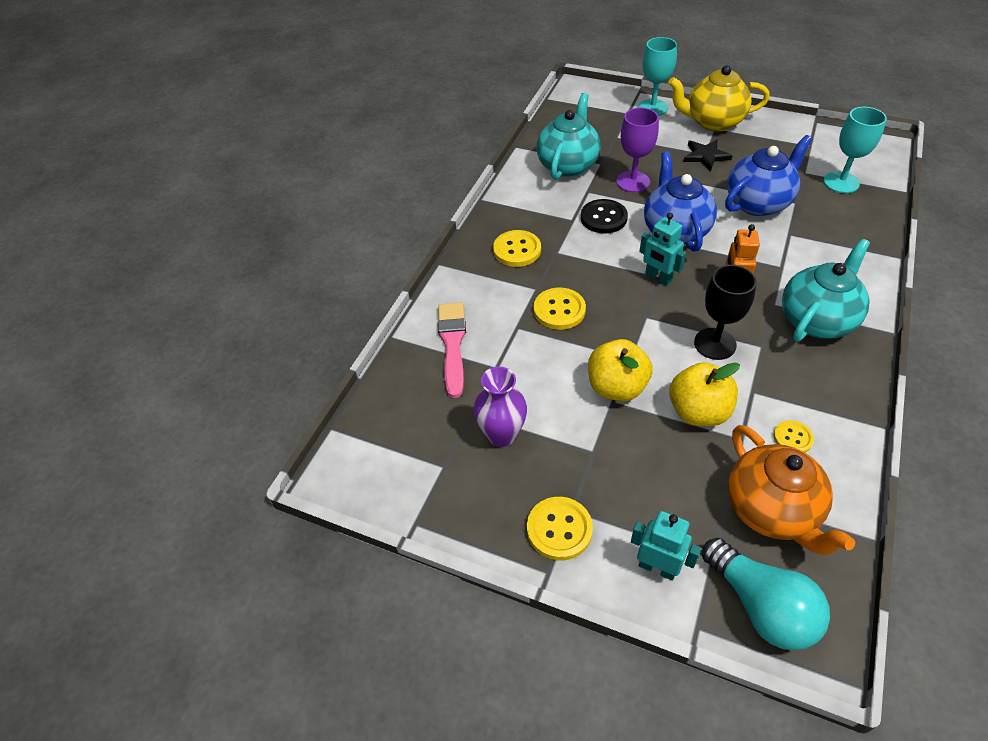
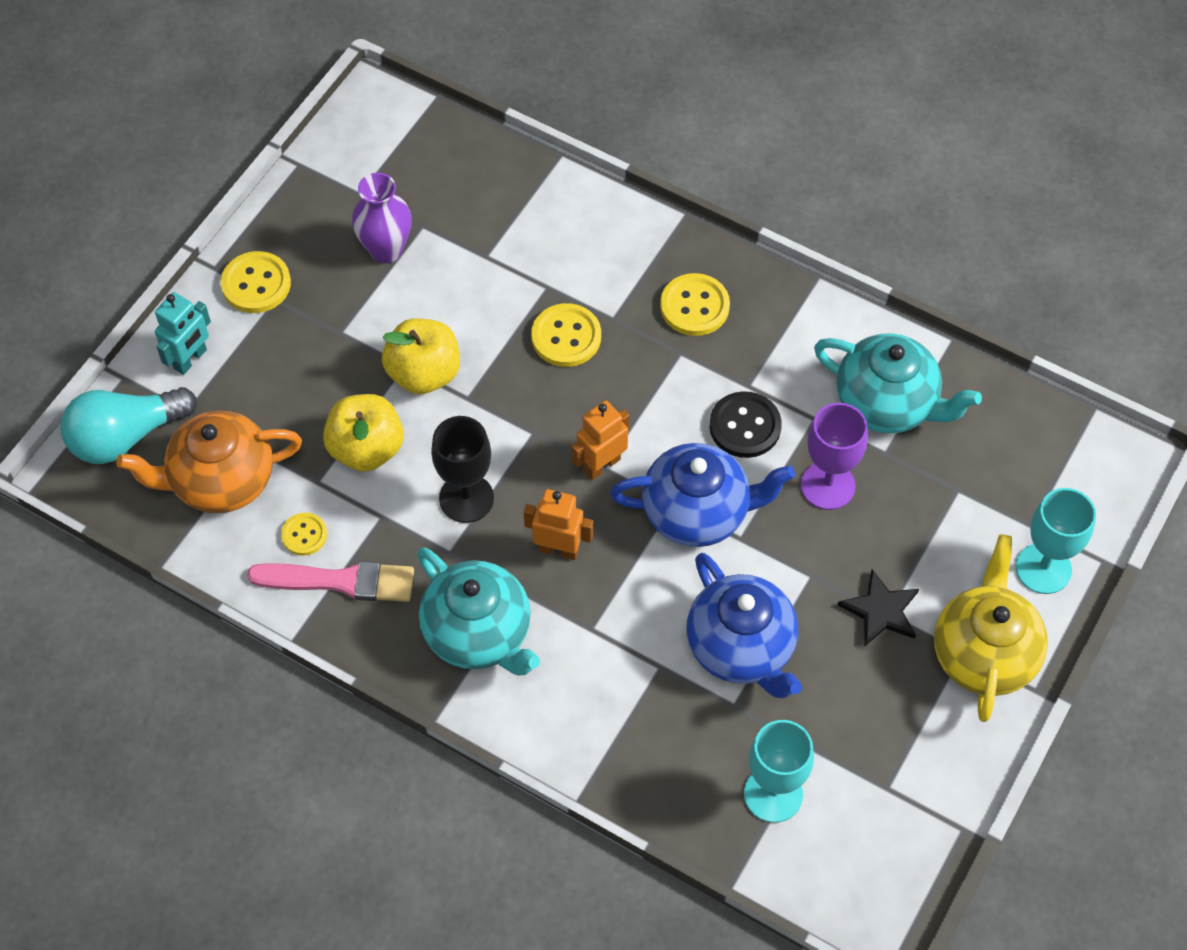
camera: 95 degrees right, 10 degrees up
(452, 344) = (533, 216): pink brush -> pink brush (340, 581)
(658, 278) = (601, 465): turquoise robot -> orange robot

